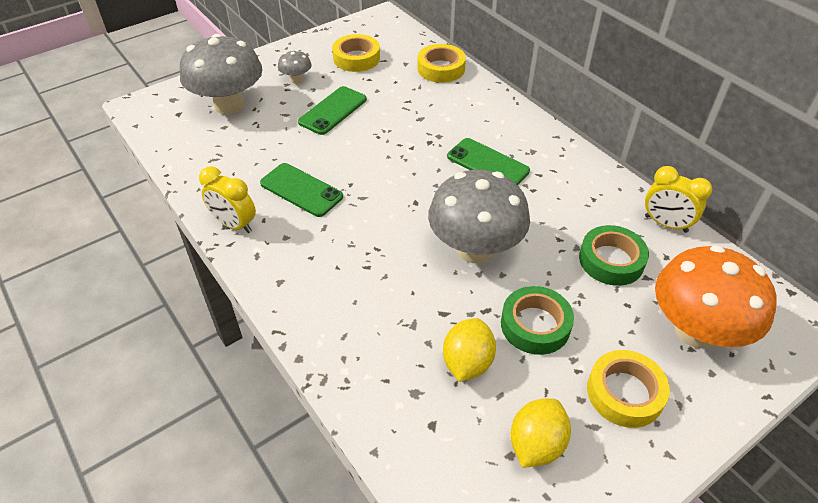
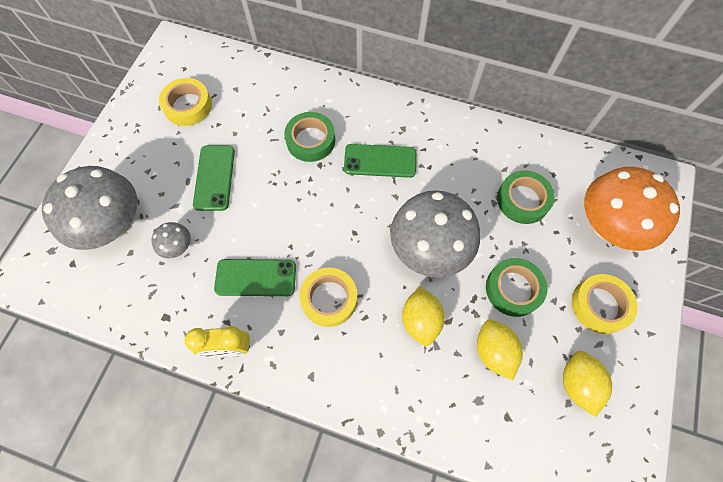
camera: 35 degrees left, 20 degrees up
(296, 79) = (152, 160): grey mushroom -> grey mushroom (178, 247)
(416, 297) = (420, 320): none -> yellow lemon
(437, 122) = (310, 140): none -> green tape
(441, 68) = (270, 79): yellow tape -> yellow tape (329, 299)
(665, 224) = (535, 144): yellow clock -> none

